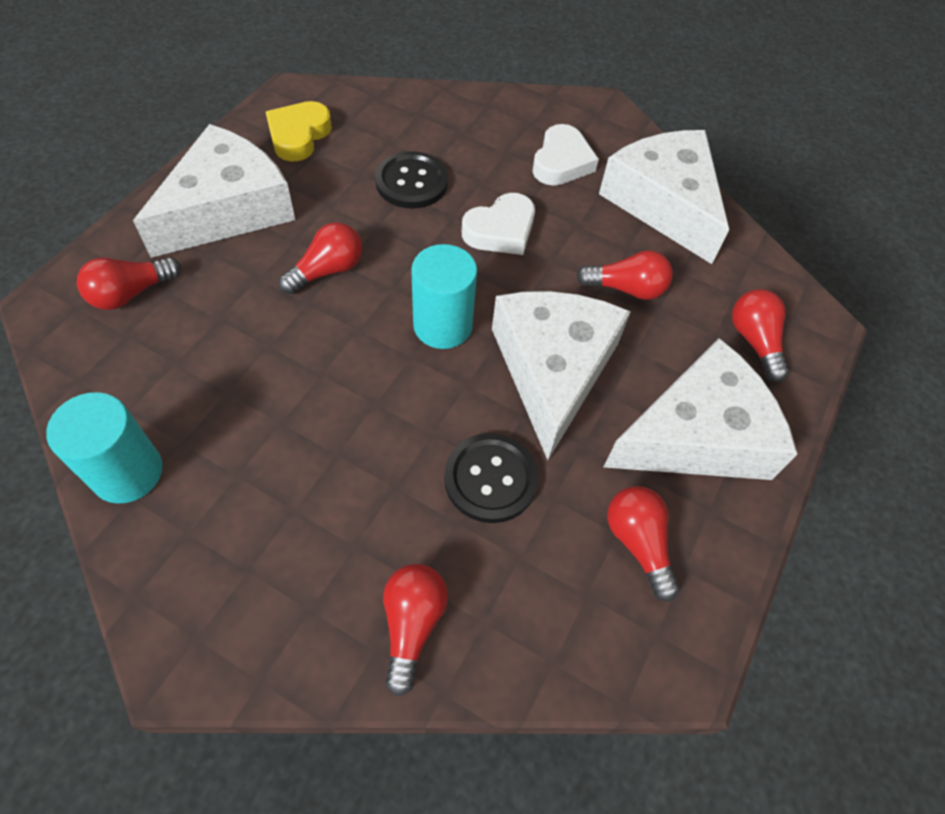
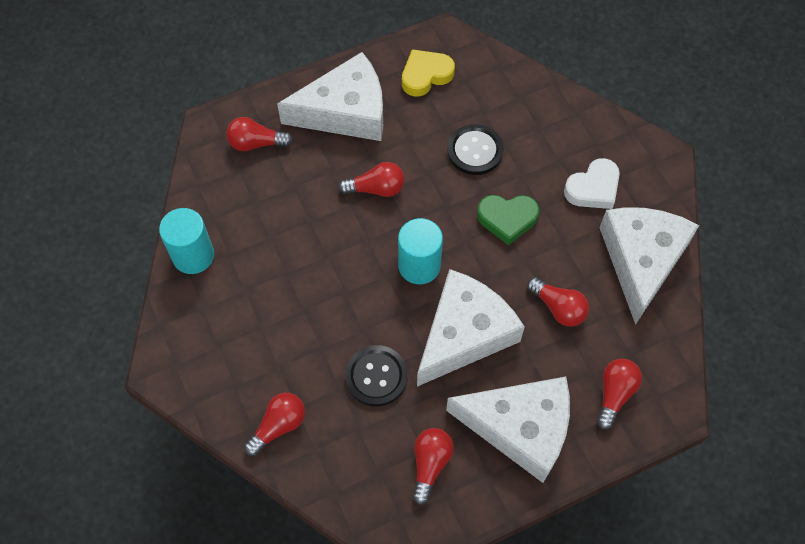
camera: 40 degrees right, 5 degrees up
(500, 230) = (507, 219): white heart -> green heart

